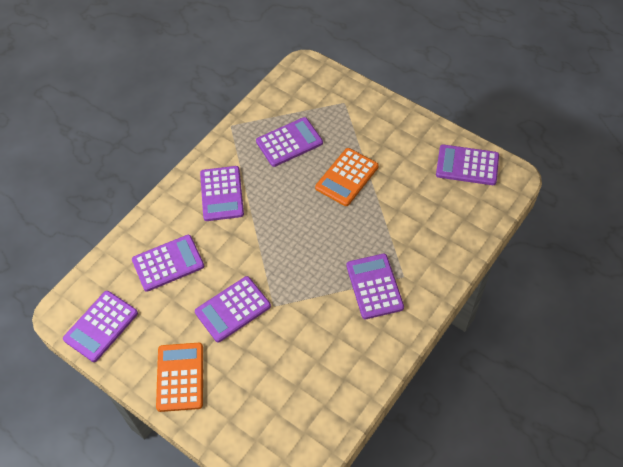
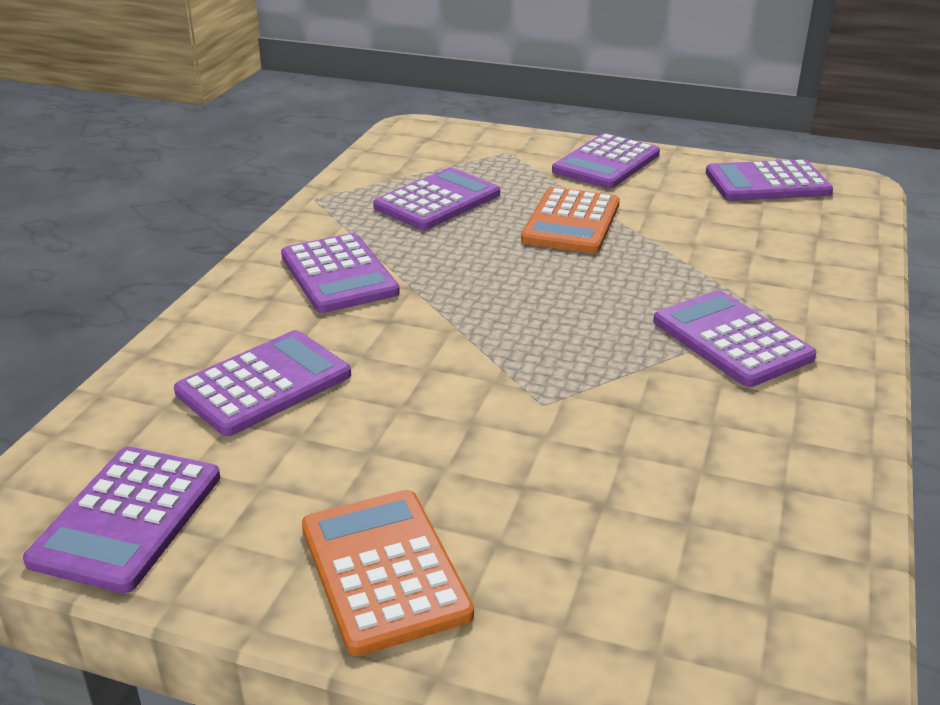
camera: 20 degrees left, 25 degrees down
(233, 309) = (453, 426): purple calculator -> purple calculator (606, 163)

